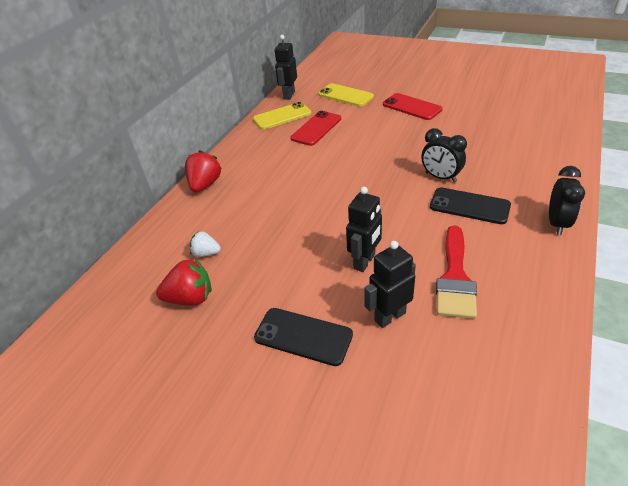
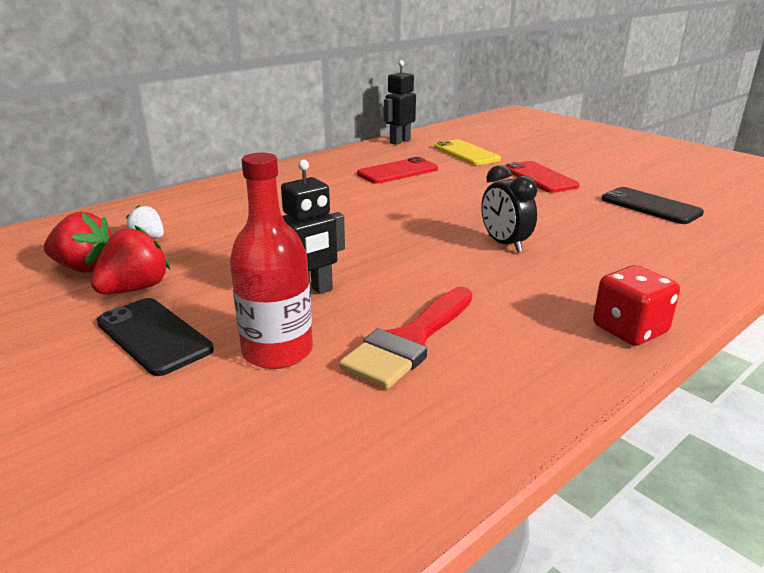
camera: 20 degrees right, 15 degrees down
(205, 185) = (220, 187): red strawberry -> red strawberry (135, 289)
(282, 116) = (371, 155): yellow phone -> none
(389, 316) = (277, 351): black robot -> red bottle
(469, 206) = (513, 279): black phone -> black phone (650, 206)
(557, 223) = (629, 329): black clock -> red dice

